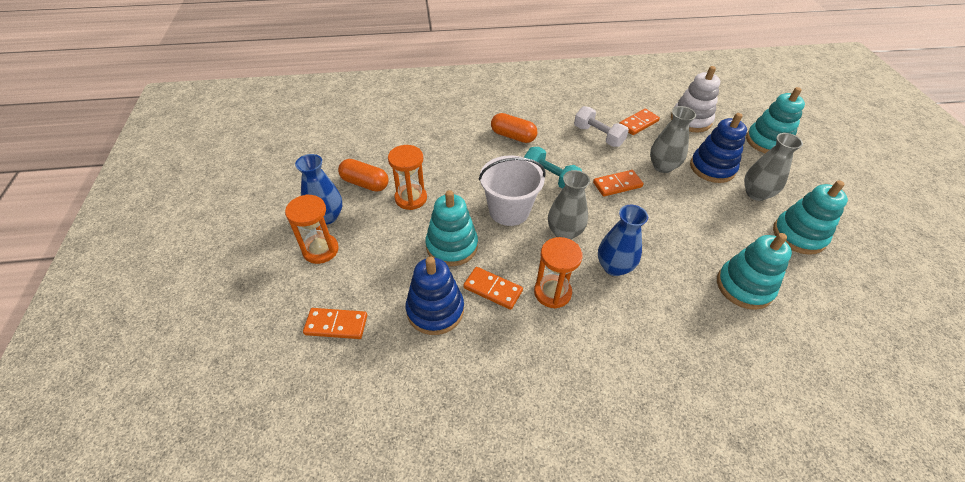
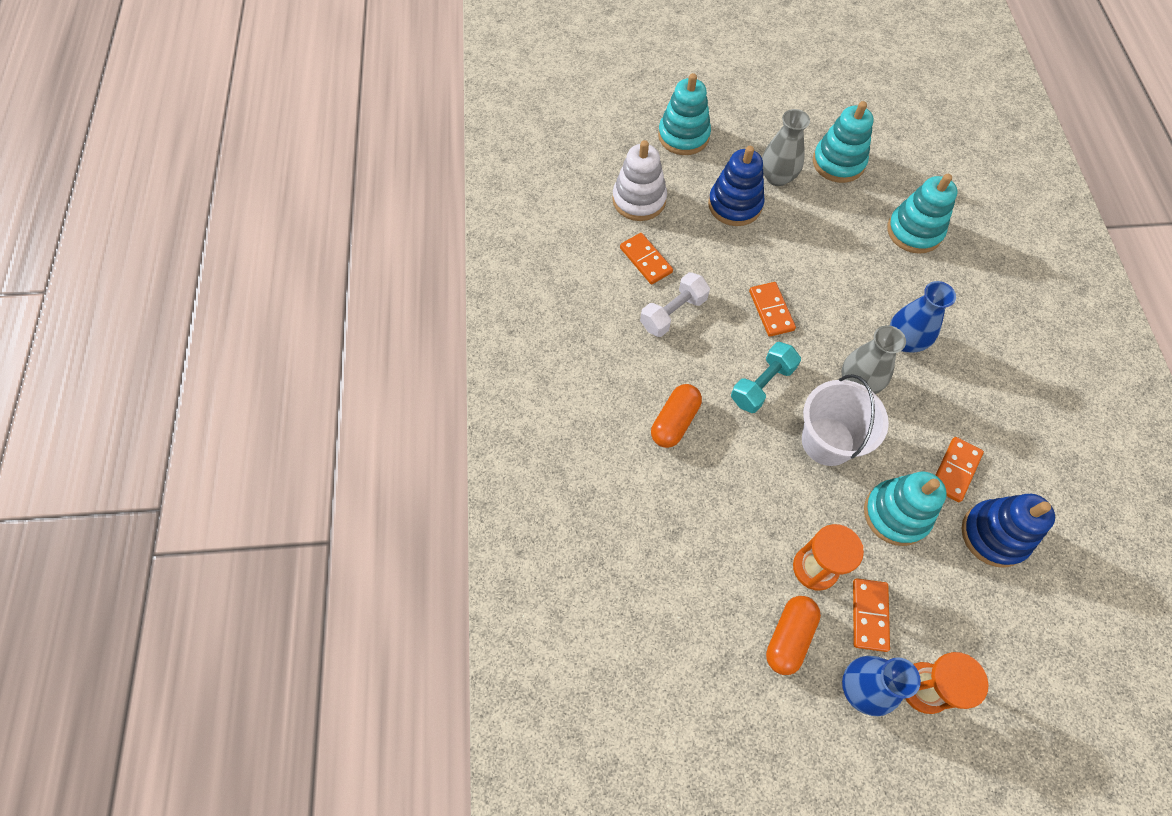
camera: 85 degrees left, 15 degrees up
(336, 325) = (1035, 650): orange domino -> orange domino (869, 615)
(552, 292) = (949, 408): orange hourglass -> none
(662, 166) = (734, 254): grey vase -> none

